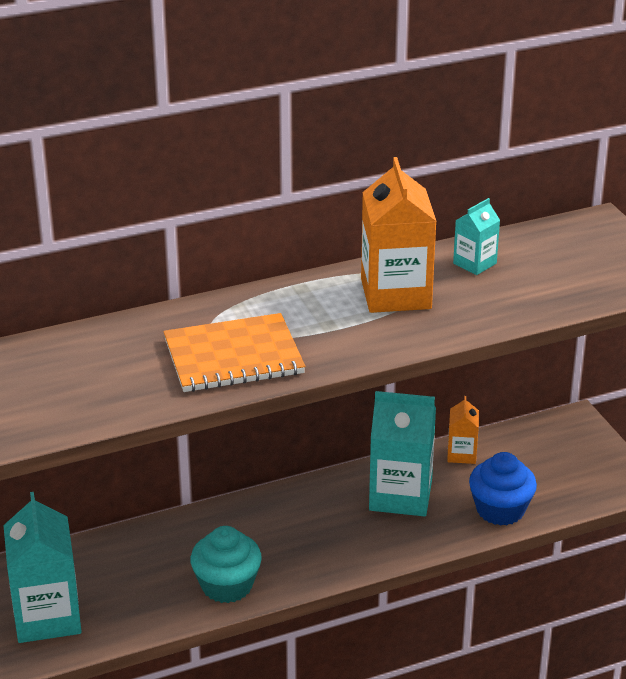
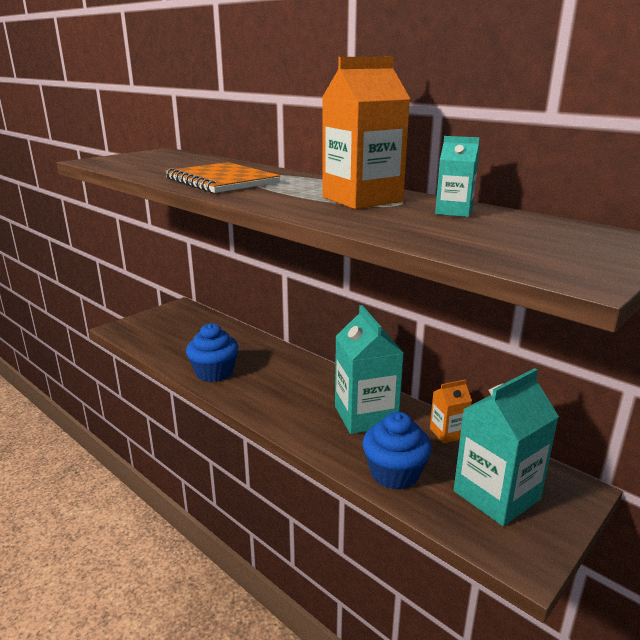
camera: 65 degrees right, 10 degrees down
(47, 617) = (158, 329): turquoise carton -> turquoise carton (496, 495)
(227, 585) = (214, 372): turquoise cupcake -> blue cupcake

